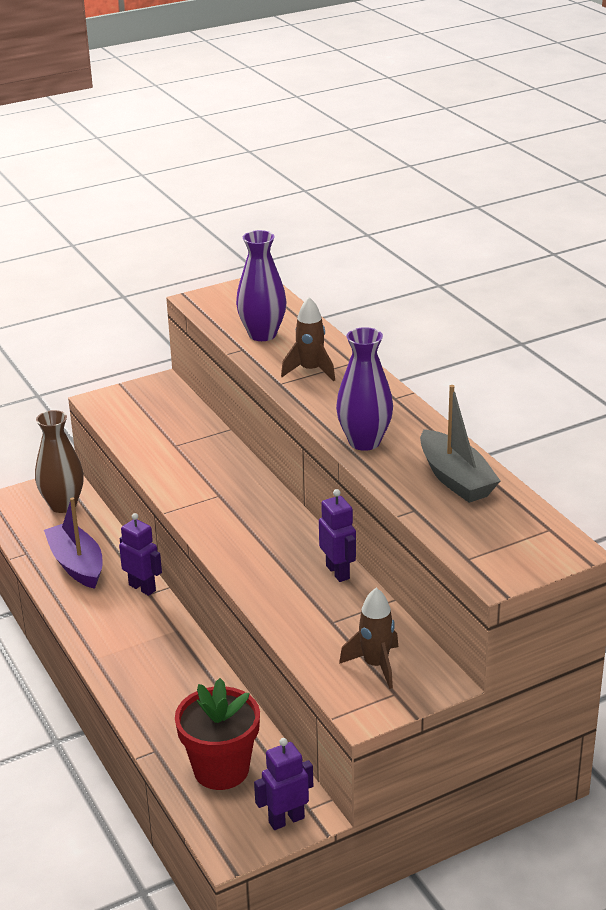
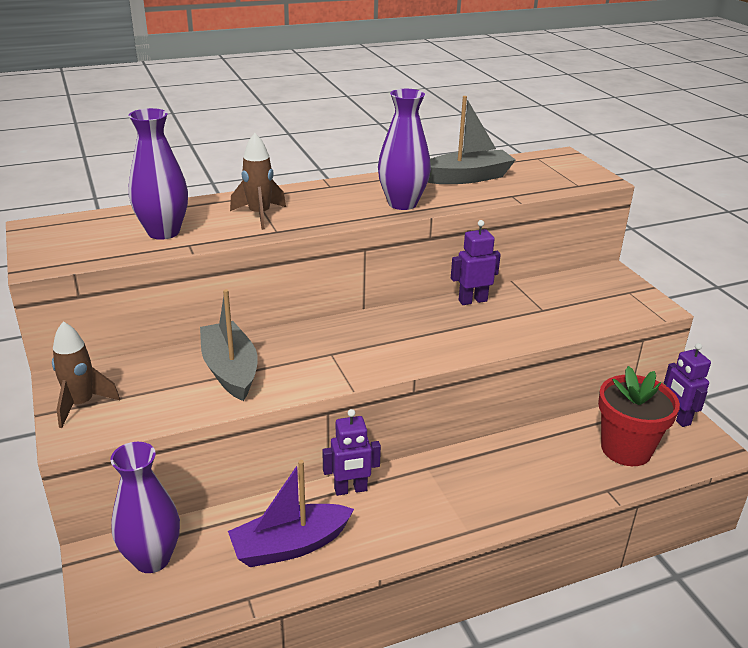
camera: 85 degrees left, 0 degrees up
(63, 505) = (152, 559): brown vase -> purple vase
(142, 588) = (350, 489): purple robot -> purple robot turned 150 degrees counterclockwise
(185, 449) = (230, 370): none -> grey boat
(375, 665) = (597, 296): brown rocket -> brown rocket (81, 404)

